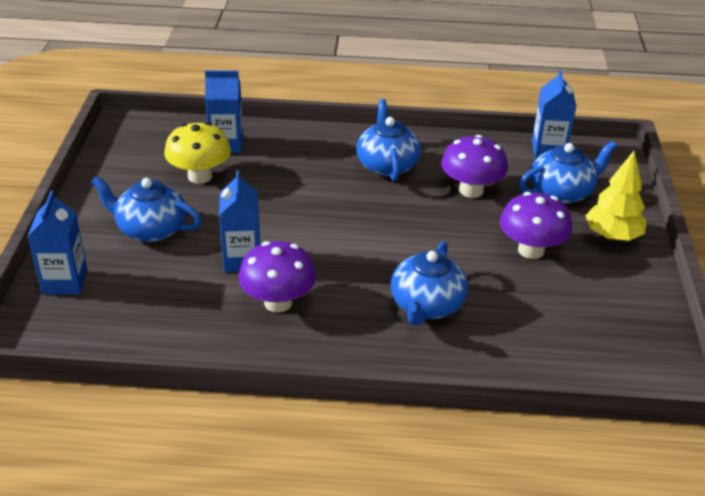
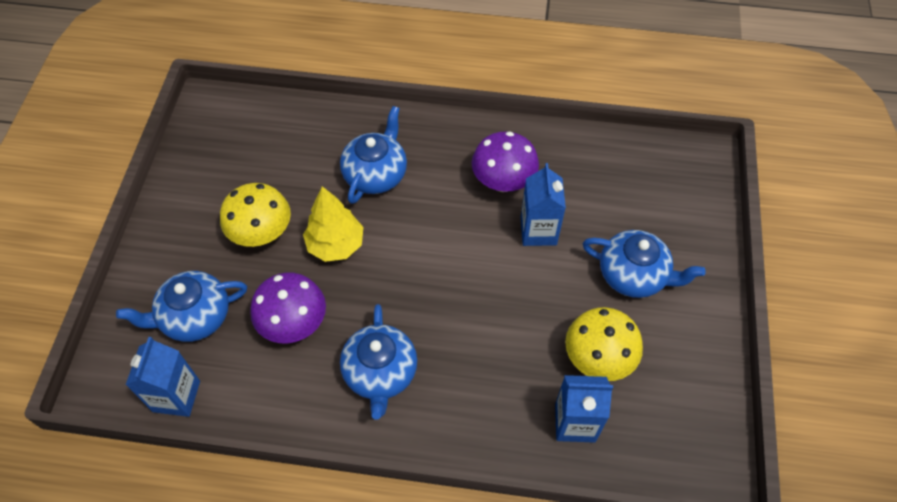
camera: 175 degrees left, 20 degrees up
(65, 282) = (694, 210): blue carton -> none
(531, 250) = (262, 233): purple mushroom -> yellow mushroom
(612, 236) = (173, 249): yellow tree -> yellow tree (335, 245)

